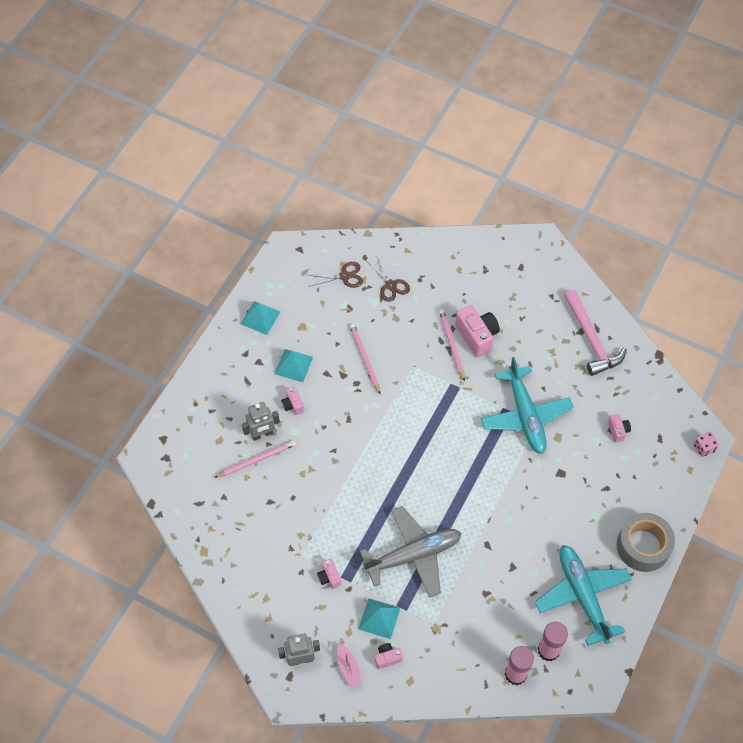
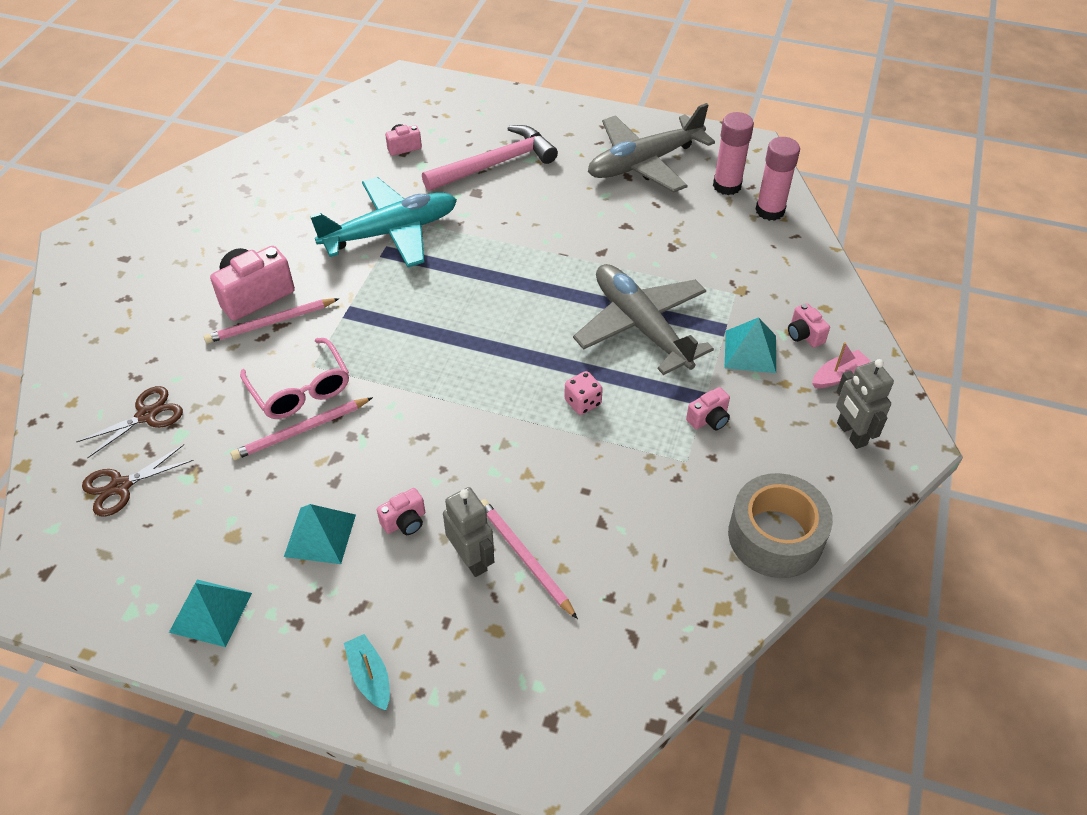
camera: 100 degrees left, 10 degrees down
(209, 383) = (370, 676): none -> turquoise boat
(344, 276) = (120, 486): brown scissors -> brown scissors turned 105 degrees counterclockwise
(395, 359) = (300, 389): none -> pink glasses
(582, 595) = (644, 163): turquoise plane -> grey plane
(591, 339) = (259, 178): pink hammer -> pink hammer (495, 164)
(643, 546) = (563, 119): grey tape -> grey tape (775, 536)
(704, 448) = (417, 79): pink dice -> pink dice (582, 402)

